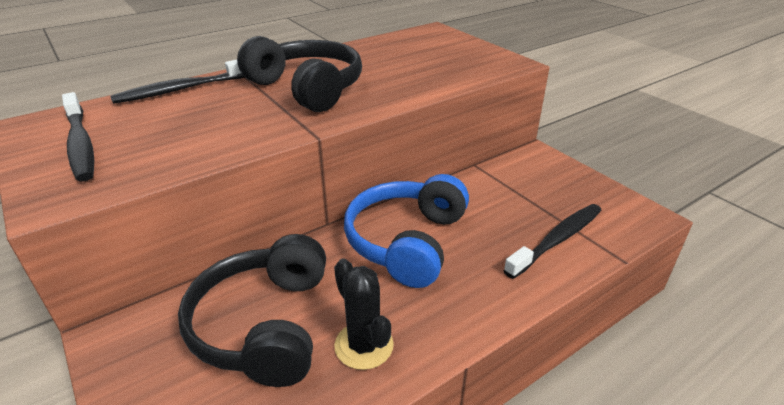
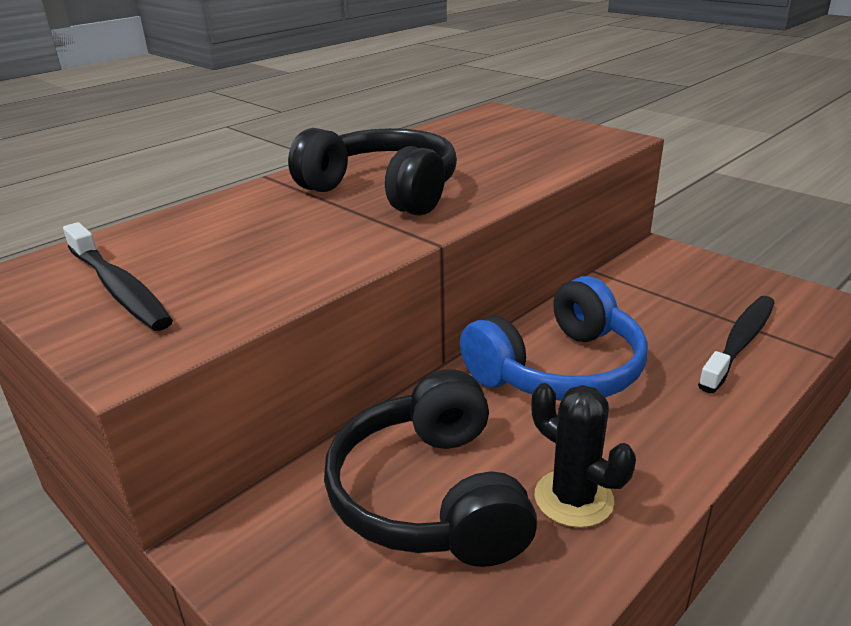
camera: 10 degrees left, 5 degrees down
(182, 89) = (214, 208): black toothbrush -> none
(407, 241) = (559, 369): blue headphones -> blue headphones turned 135 degrees counterclockwise

